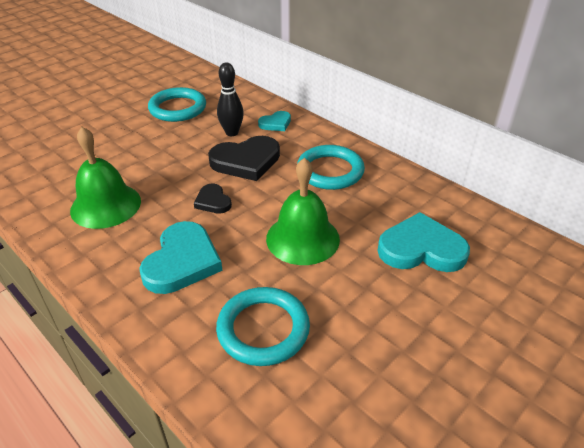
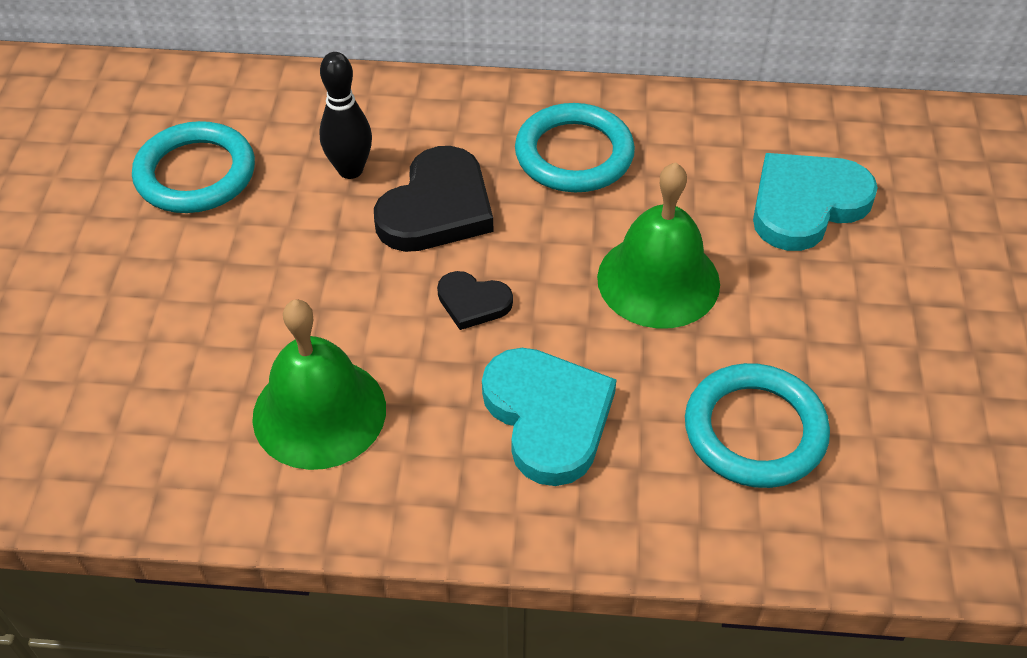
camera: 40 degrees left, 10 degrees up
(276, 123) = (398, 115): turquoise heart -> none

